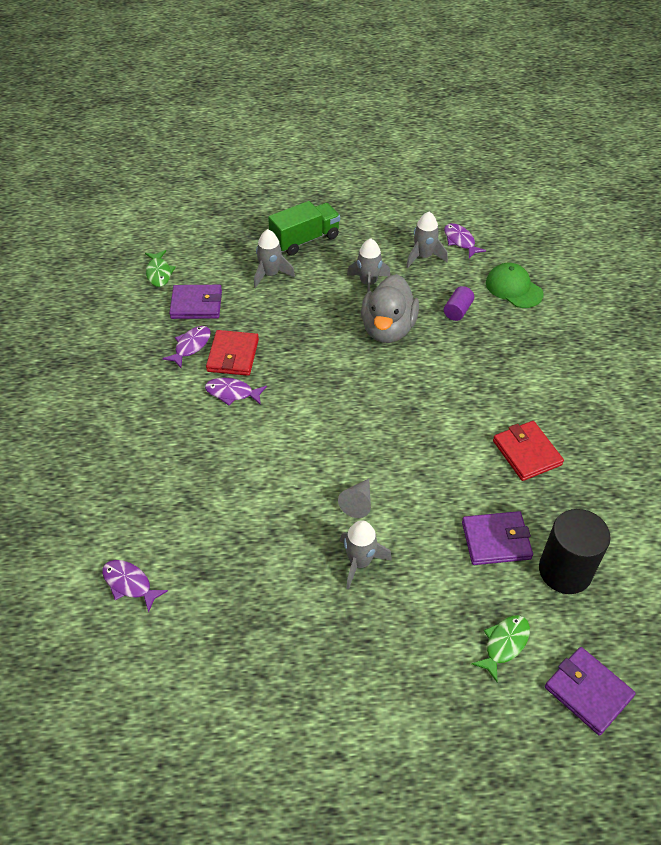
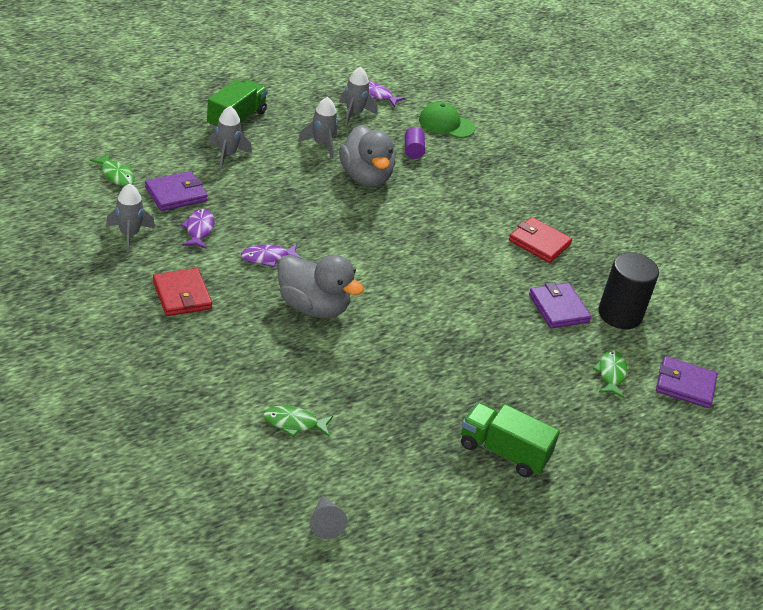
camera: 35 degrees left, 10 degrees down
(129, 584) = (294, 423): purple fish -> green fish
(233, 355) = (244, 228): red wallet -> red wallet (182, 295)
(237, 459) = (313, 307): none -> grey duck
(314, 699) = (503, 452): none -> green truck
(358, 503) = (437, 312): grey cone -> grey cone (325, 523)
(360, 562) = (469, 352): grey rocket -> grey rocket (129, 234)
(496, 540) = (558, 308): purple wallet -> purple wallet turned 75 degrees counterclockwise

